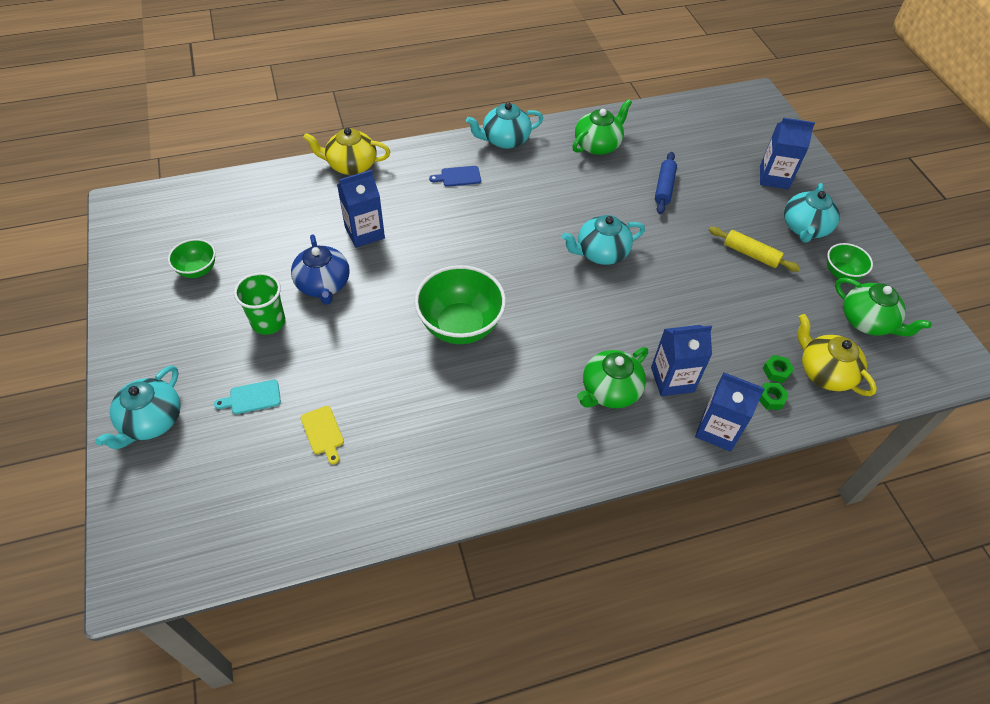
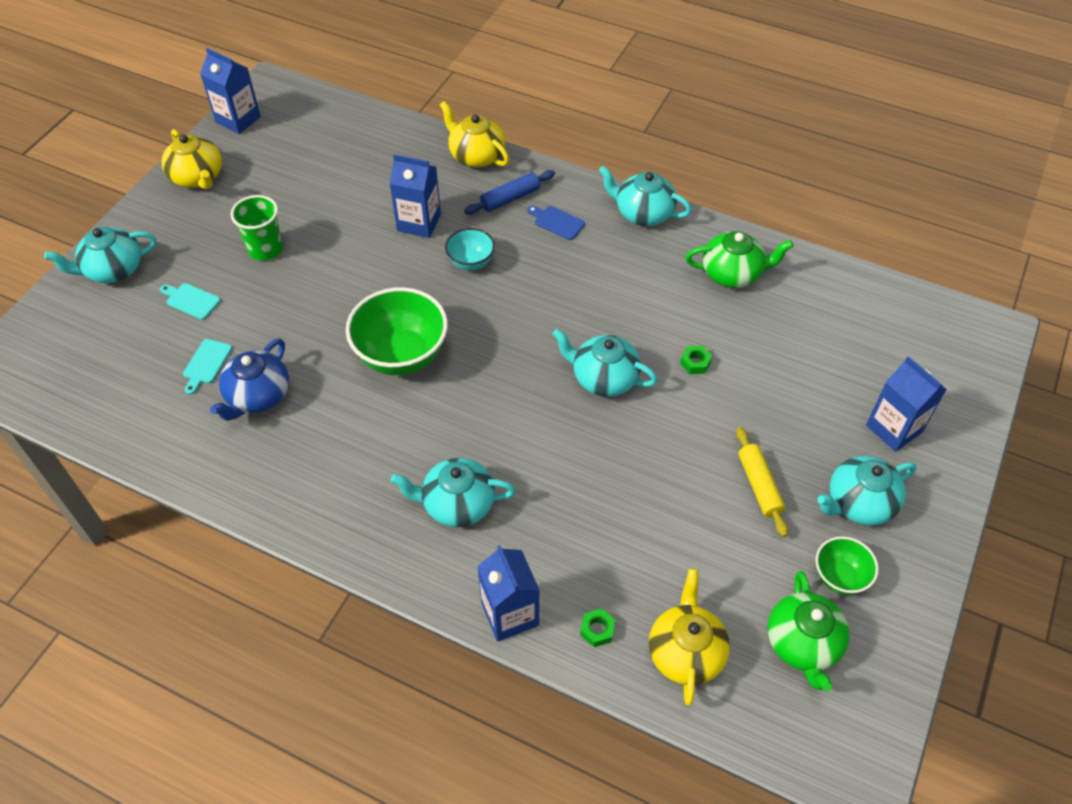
camera: 45 degrees right, 0 degrees up
(141, 306) = (197, 177): none -> yellow teapot
(198, 270) = (264, 173): green bowl -> none
(323, 285) = (337, 246): blue teapot -> blue teapot (257, 396)
(323, 432) = (206, 364): yellow cutting board -> turquoise cutting board
(433, 236) = (471, 262): none -> turquoise bowl
(609, 391) = (457, 504): green teapot -> turquoise teapot
(664, 187) = (750, 359): blue rolling pin -> blue rolling pin (510, 198)
(672, 379) = (525, 538): blue carton -> blue carton (238, 119)
(776, 371) = (636, 611): green nut -> green nut (695, 363)

